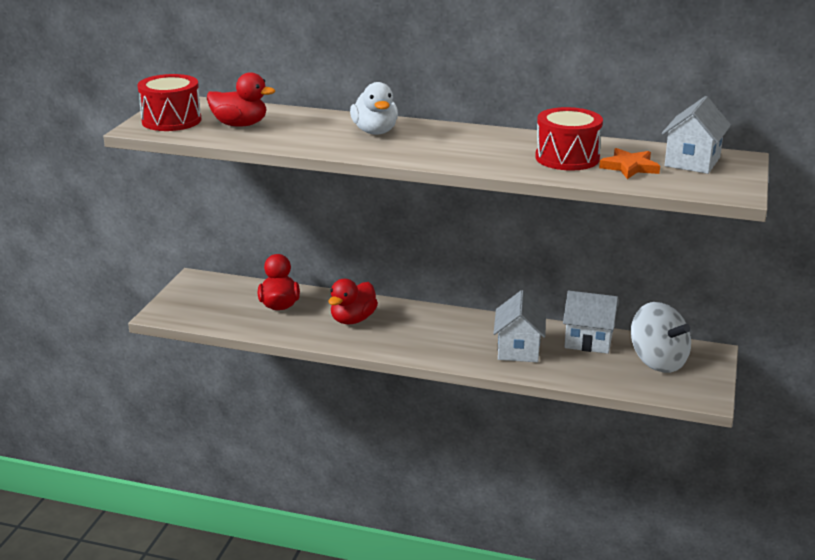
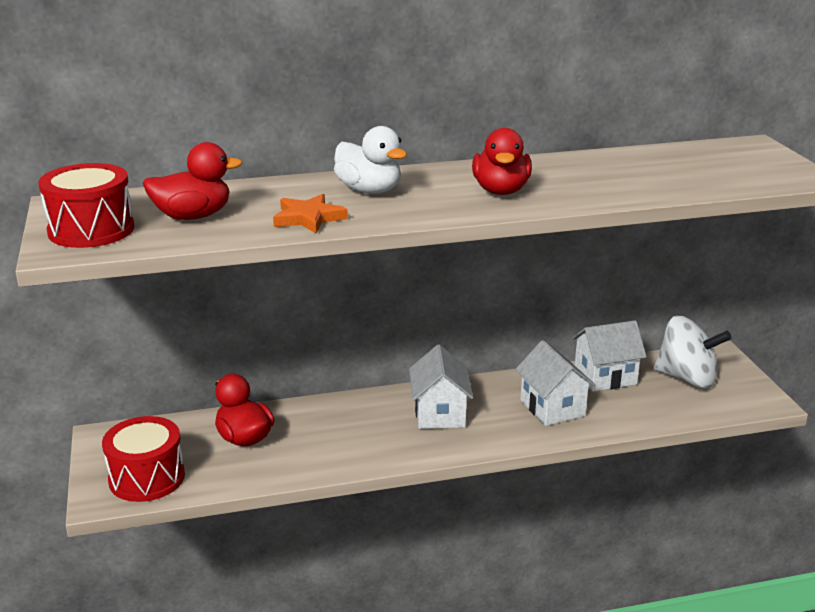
camera: 30 degrees left, 0 degrees up
(353, 320) = (347, 429): red duck -> red duck (501, 191)
(567, 158) = (609, 177): red drum -> red drum (147, 478)
(629, 167) = (680, 173): orange star -> orange star (308, 218)
(692, 162) = (722, 156): white house -> white house (440, 414)

